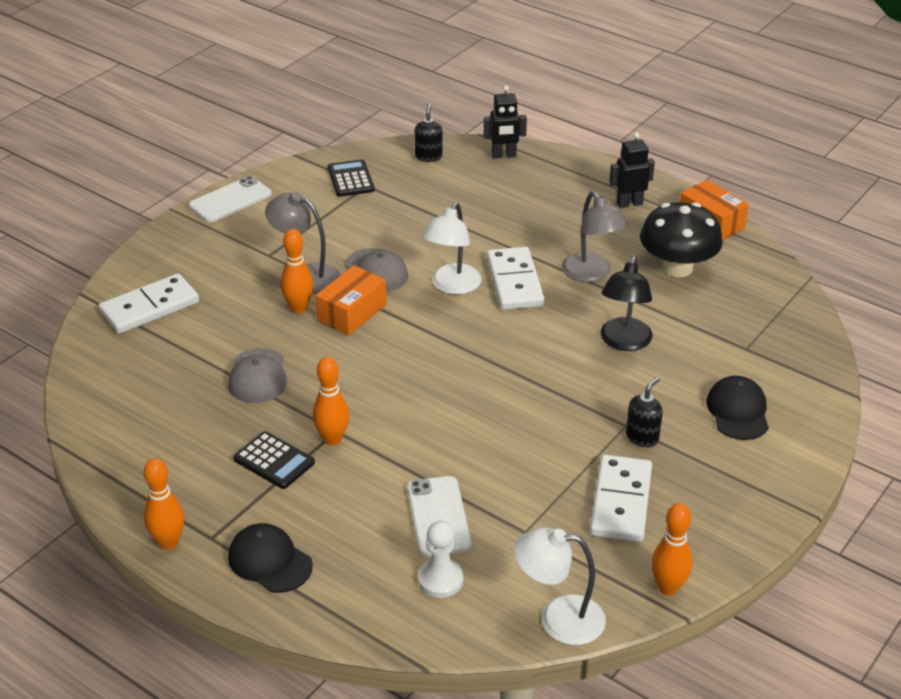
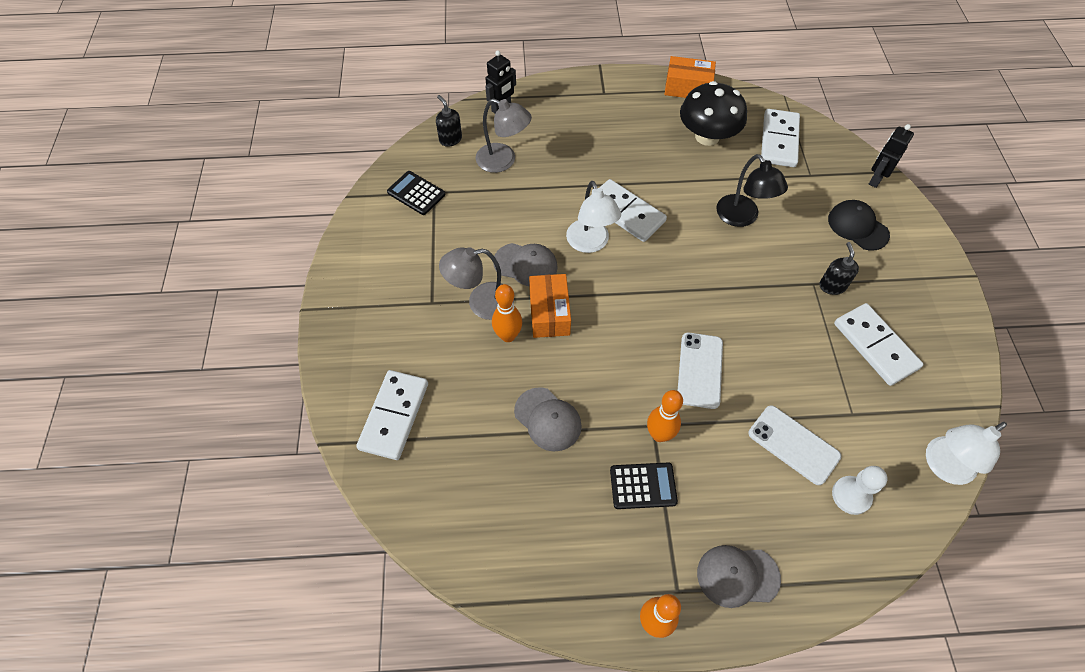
camera: 40 degrees left, 20 degrees up
(230, 200) = (344, 270): white phone -> white phone (700, 370)
(270, 561) = (737, 576): black cap -> grey cap
(591, 274) = (664, 175): grey lamp -> grey lamp (503, 161)
(629, 203) = (624, 101): black robot -> black robot (875, 179)
(668, 588) = (967, 391): orange bowling pin -> none
(751, 307) = (779, 140): none -> white domino

